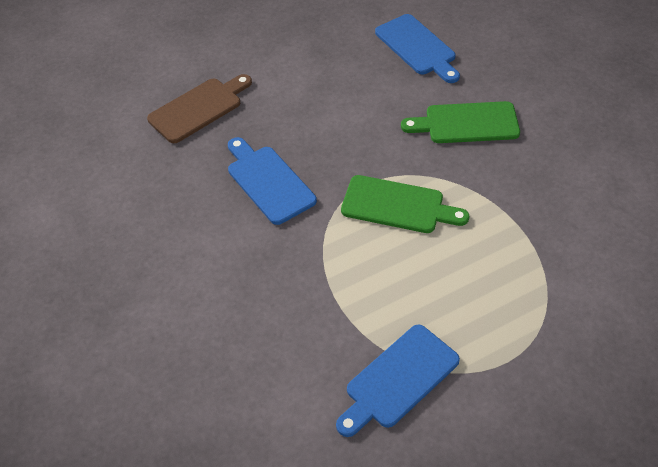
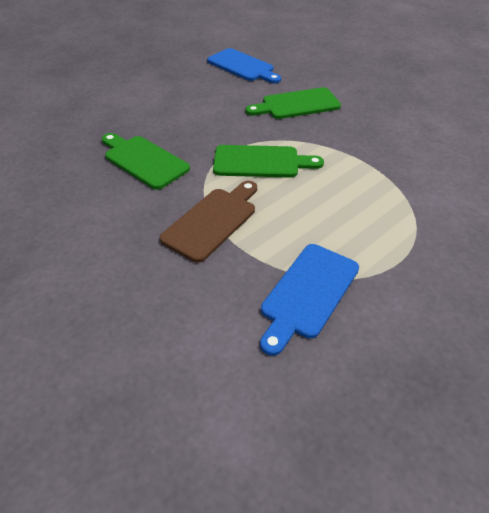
camera: 15 degrees left, 5 degrees down
(198, 108) = (72, 120): brown cutting board -> brown cutting board (212, 221)
(268, 182) = (143, 160): blue cutting board -> green cutting board

